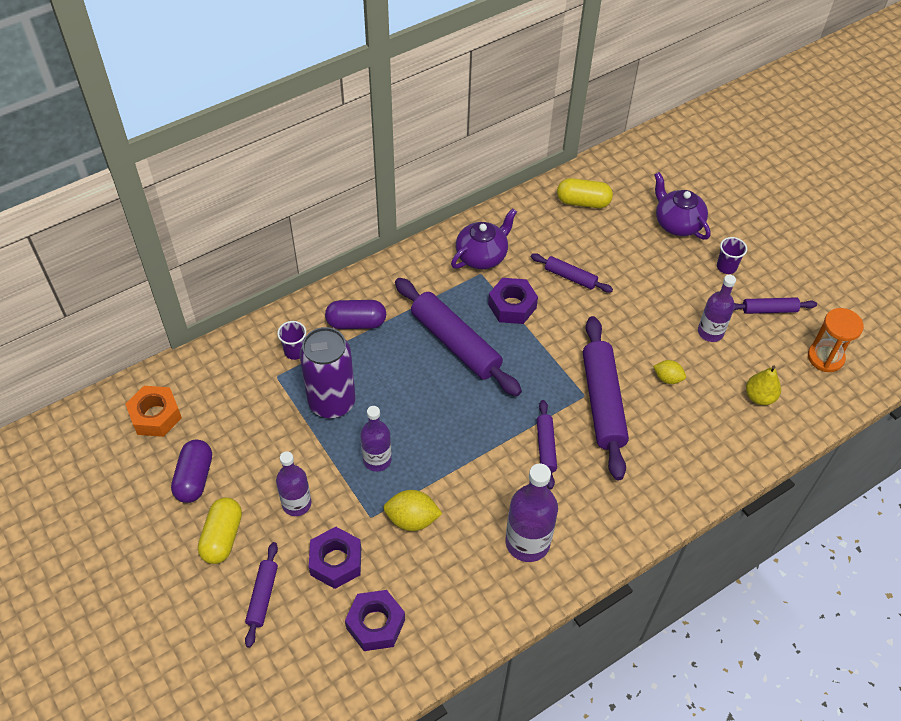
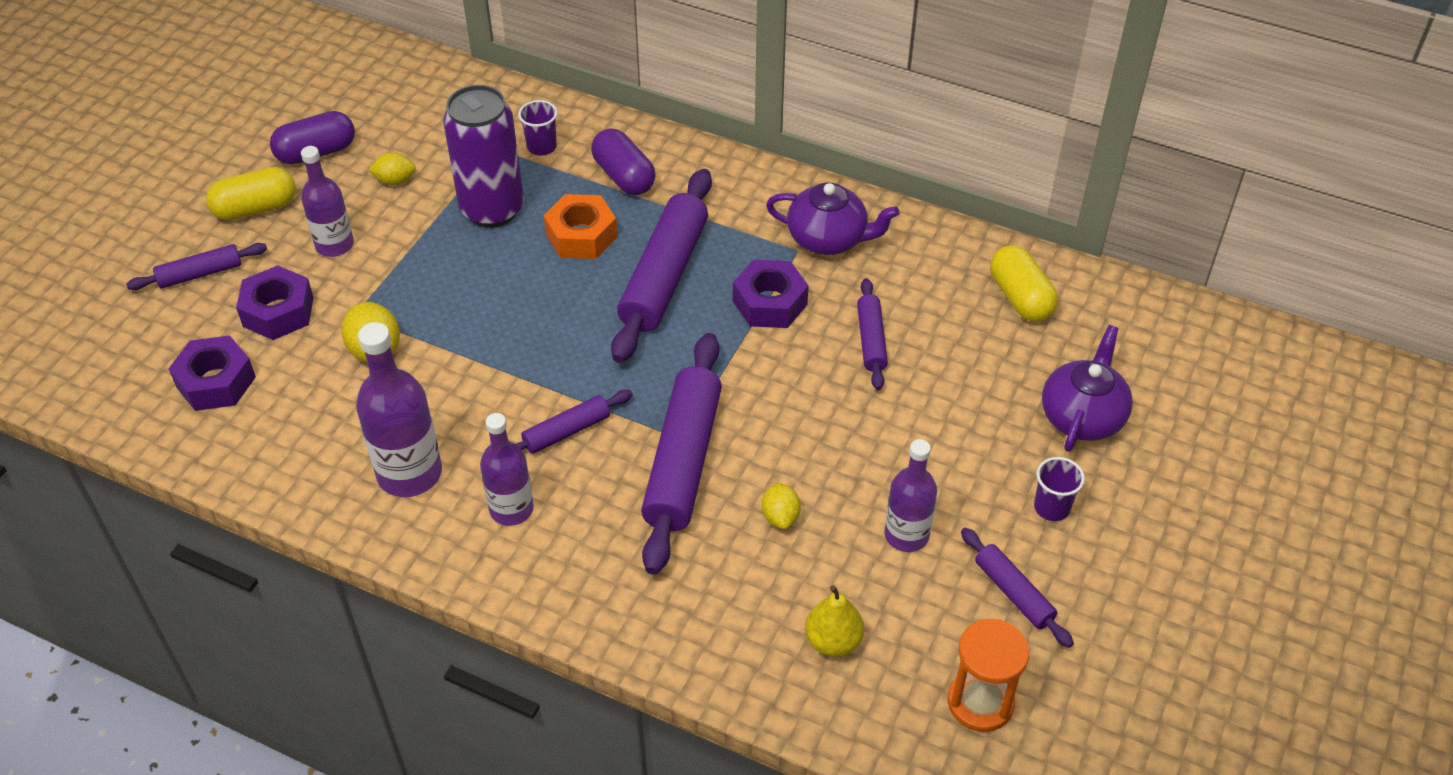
camera: 60 degrees right, 5 degrees down
(155, 416) = (376, 86): orange nut -> orange nut (581, 235)
(261, 444) = (395, 180): none -> yellow lemon
(377, 460) = (438, 283): purple bottle -> purple bottle (511, 509)
(603, 402) = (683, 461): purple rolling pin -> purple rolling pin turned 45 degrees counterclockwise

